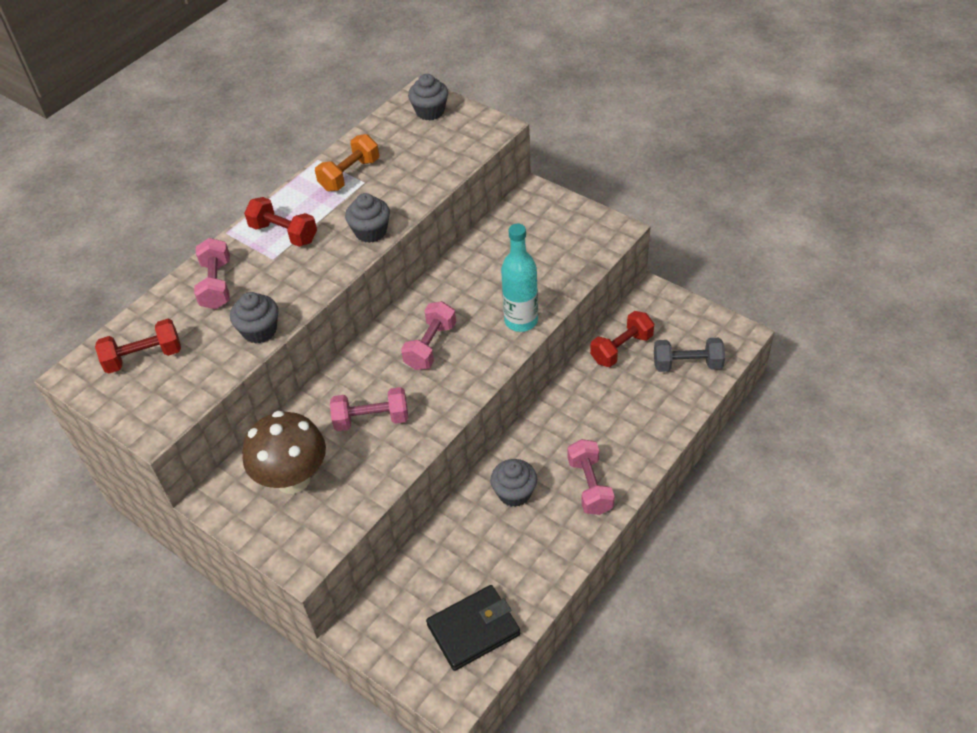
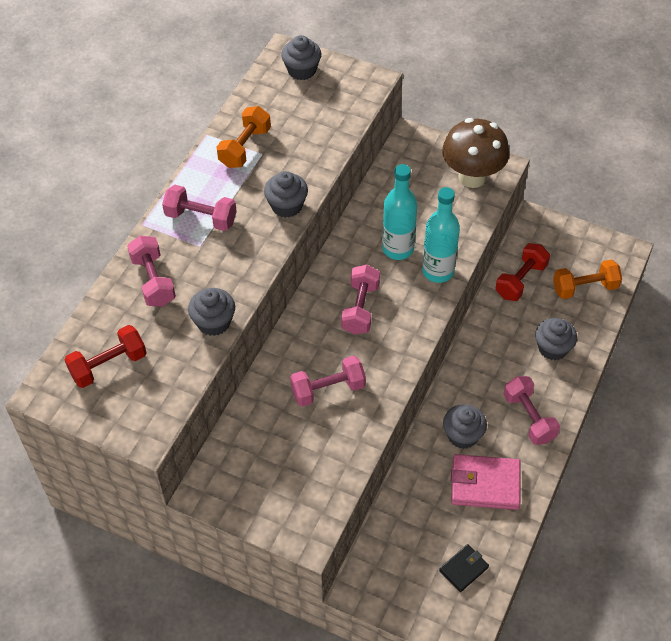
camera: 15 degrees left, 5 degrees up
(283, 233) = (201, 218): red dumbbell -> pink dumbbell
(293, 479) = (273, 459): brown mushroom -> brown mushroom (472, 177)
(473, 630) = (464, 569): black wallet -> black wallet, size x0.57
(487, 294) = (398, 249): none -> turquoise bottle
(523, 546) = (485, 484): none -> pink wallet
(635, 420) = (552, 348): none -> grey cupcake
(687, 364) = (584, 288): grey dumbbell -> orange dumbbell

